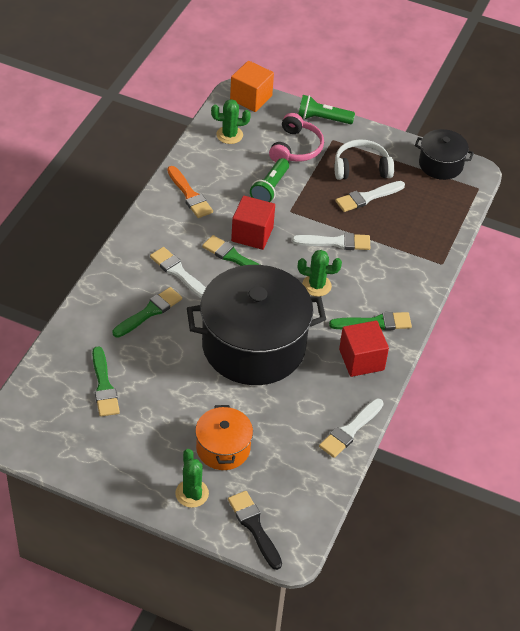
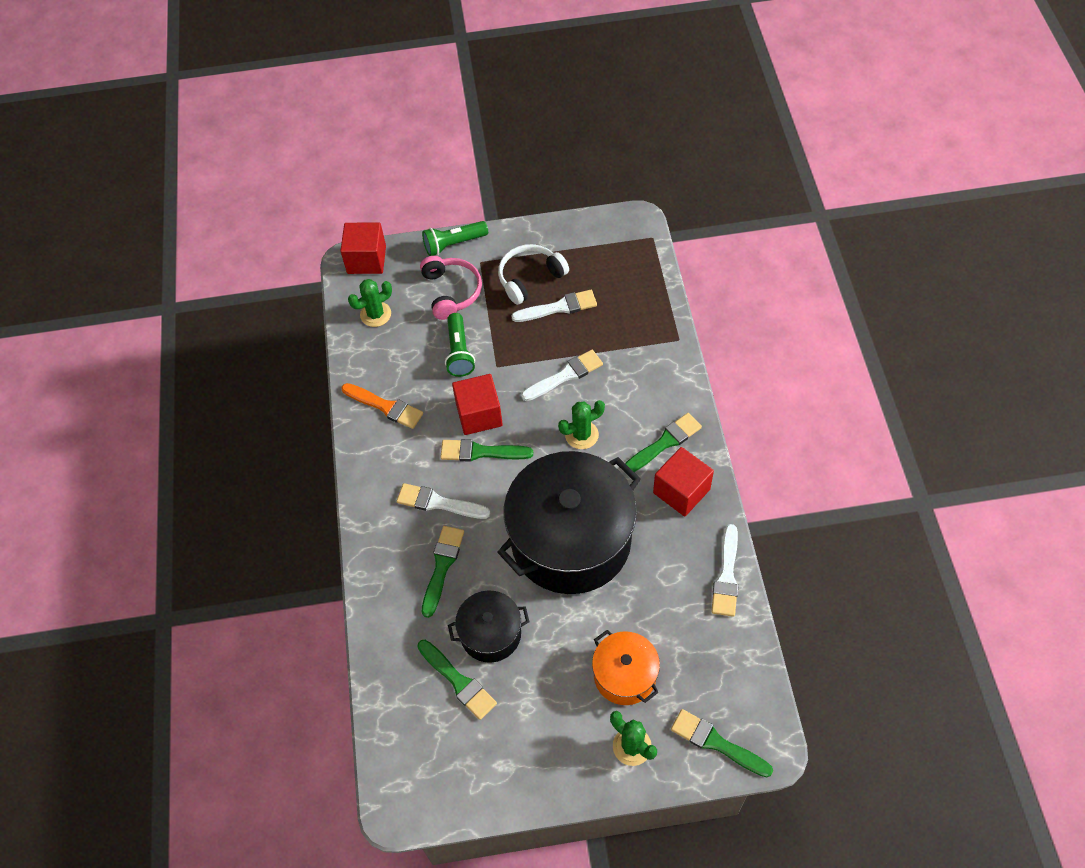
camera: 25 degrees left, 10 degrees up
(251, 98) = (366, 259): orange cube -> red cube
(254, 527) = (716, 743): black brush -> green brush
(367, 197) = (559, 307): white brush -> white brush turned 135 degrees counterclockwise
(440, 164) = (600, 231): black pot -> black pot (490, 634)

